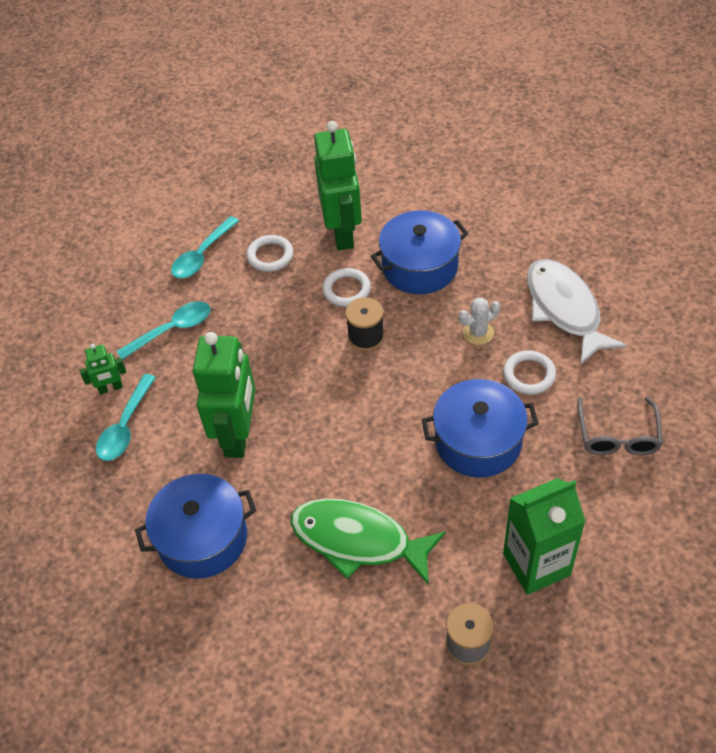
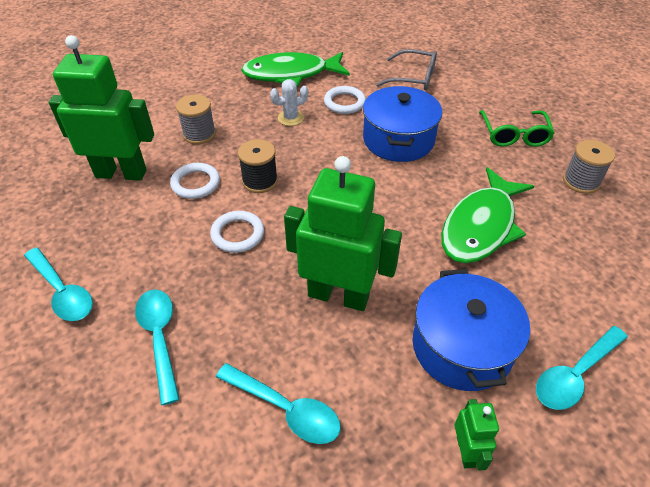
camera: 80 degrees left, 5 degrees down
(110, 388) = (217, 421): green robot -> green robot (466, 451)
(189, 632) = (575, 374): none -> turquoise spoon
(270, 256) = (110, 231): white ring -> white ring (237, 234)
(420, 267) = (199, 134): blue pot -> grey spool
(478, 333) = (291, 118): white cactus -> white cactus turned 75 degrees clockwise
(536, 564) = (514, 135): green carton -> green glasses
(564, 309) = (291, 74): white fish -> green fish

